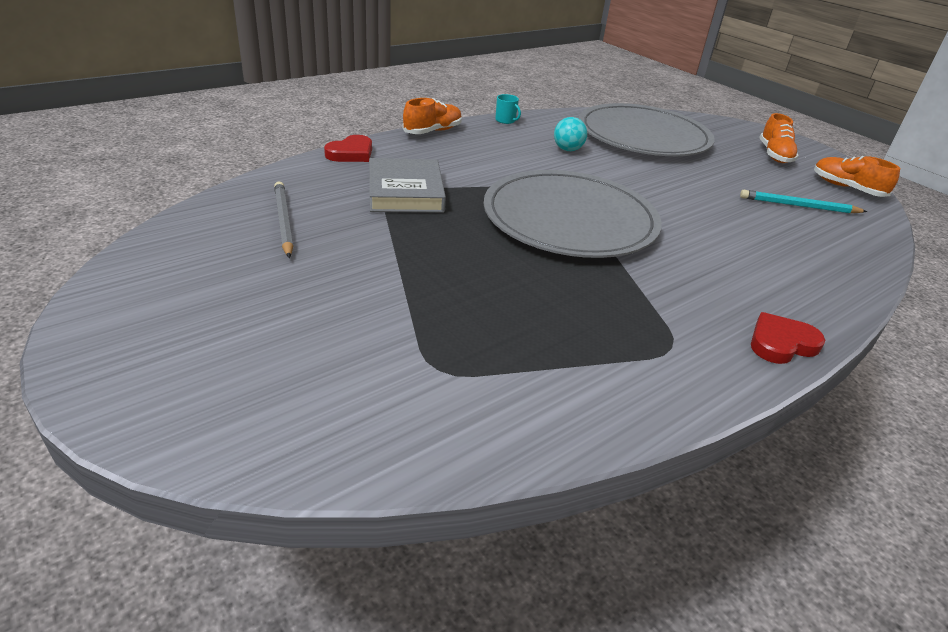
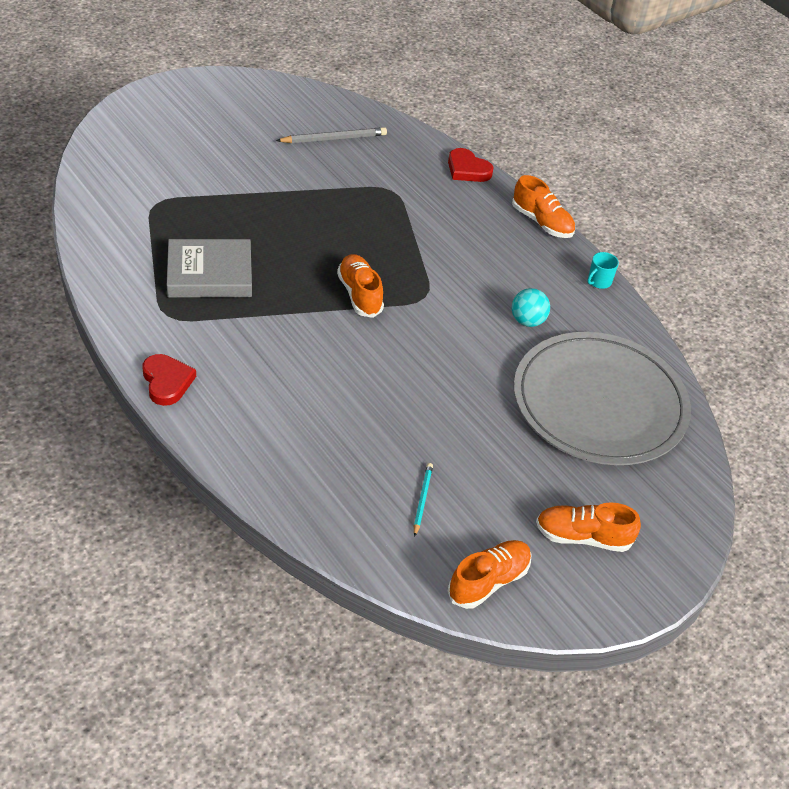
camera: 90 degrees right, 10 degrees up
(405, 192) = (395, 199): grey book -> grey book (209, 274)
(569, 219) = (359, 294): grey plate -> orange shoe
(799, 206) = (422, 499): turquoise pencil -> turquoise pencil, size x0.62

